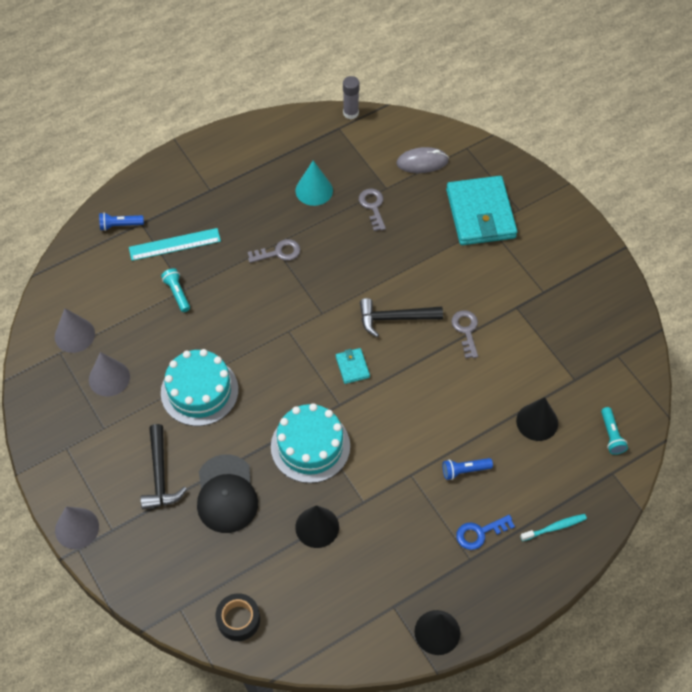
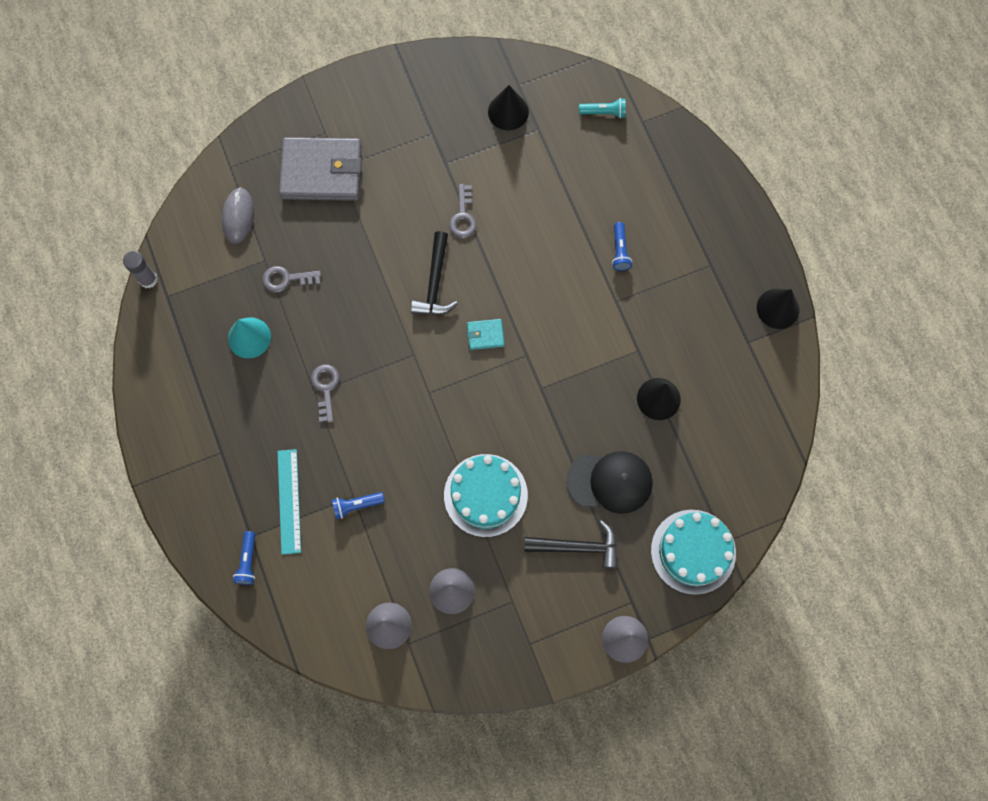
camera: 80 degrees left, 15 degrees up
(177, 293) = (356, 505): turquoise flashlight -> blue flashlight
(238, 620) = (743, 487): black tape -> none
(310, 446) = (569, 391): turquoise cake -> turquoise cake (693, 551)
(466, 330) = (463, 216): grey key -> grey key turned 90 degrees counterclockwise
(479, 533) = (686, 251): blue key -> none
(480, 214) = (322, 172): turquoise wallet -> grey wallet
(537, 422) = (578, 174): black cone -> black cone (508, 111)
(555, 527) = (690, 184): turquoise toothbrush -> none

